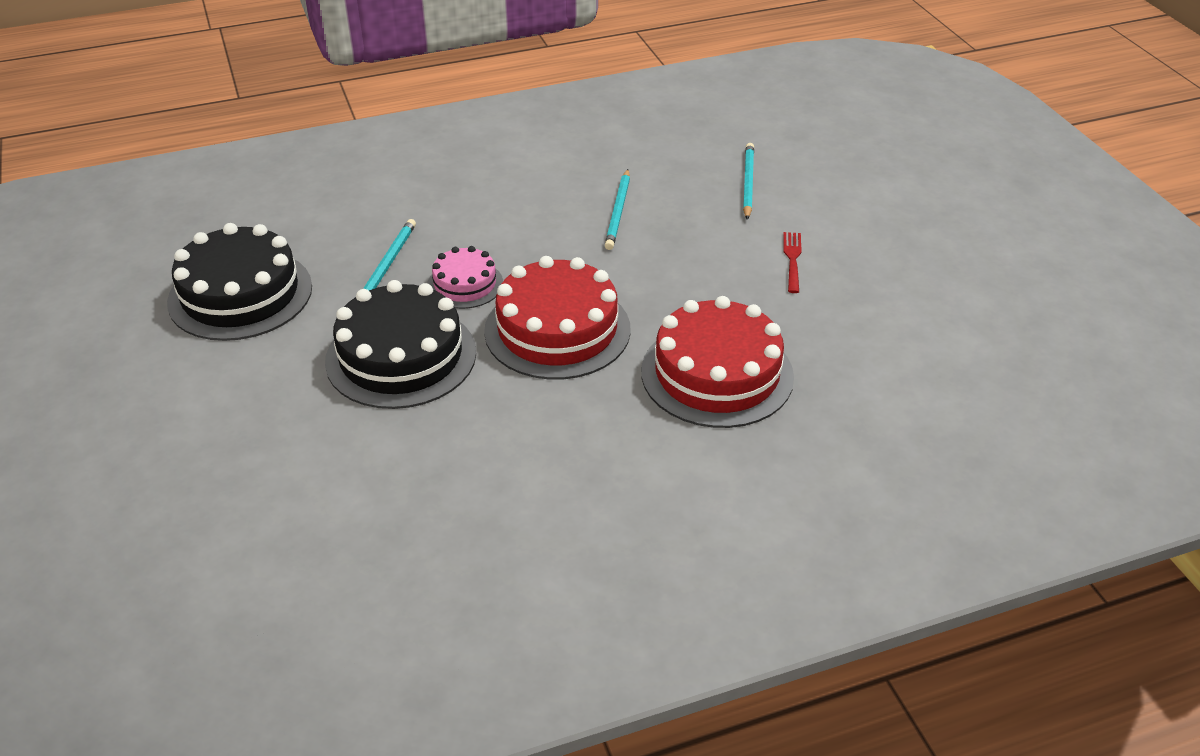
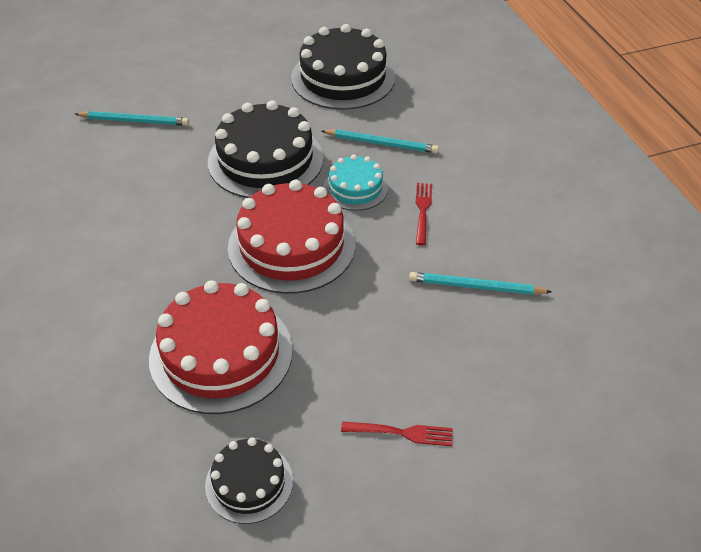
camera: 90 degrees right, 5 degrees up
(465, 284) = (355, 188): pink cake -> turquoise cake
(508, 239) = (422, 210): none -> red fork
(748, 183) = (551, 402): turquoise pencil -> turquoise pencil (134, 121)
(863, 346) = (249, 483): none -> black cake

